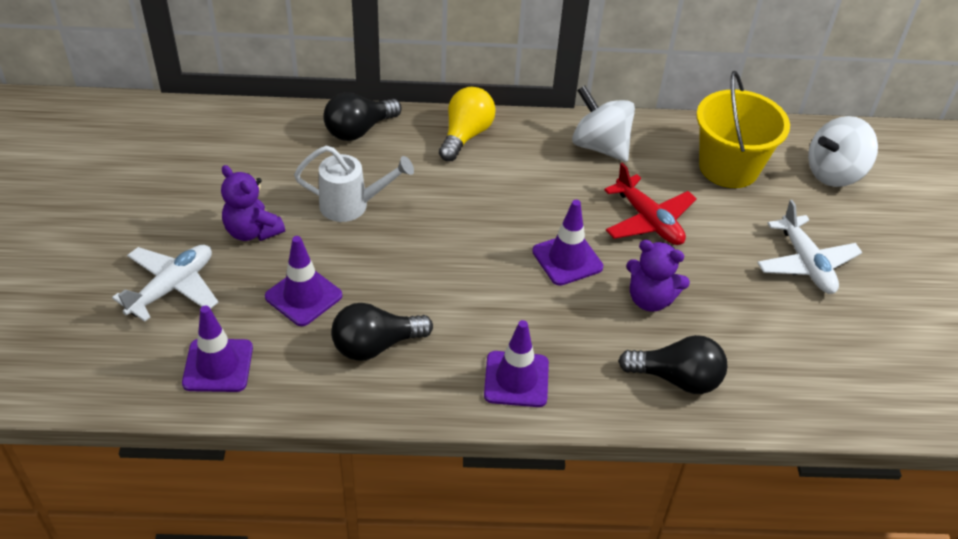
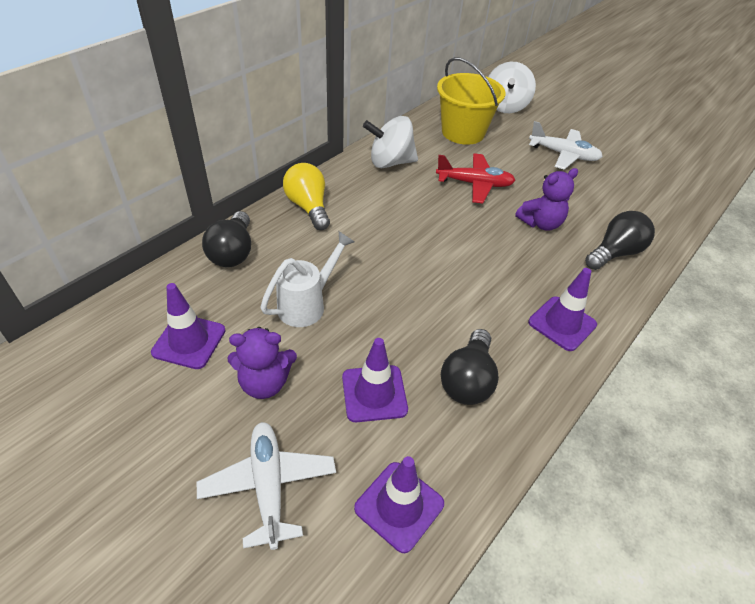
camera: 50 degrees left, 0 degrees up
(567, 259) = (474, 235): purple traffic cone -> purple traffic cone (189, 341)

